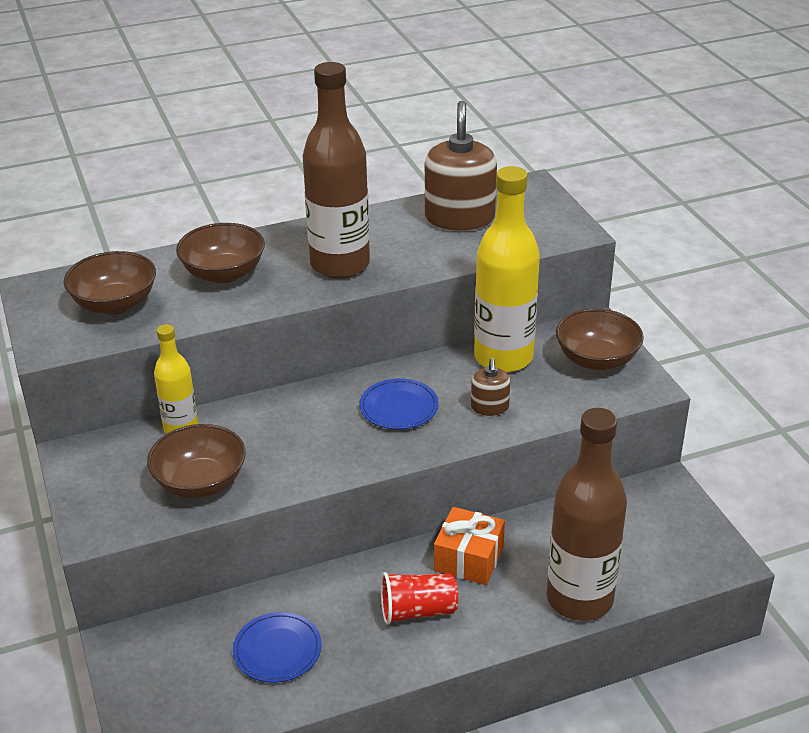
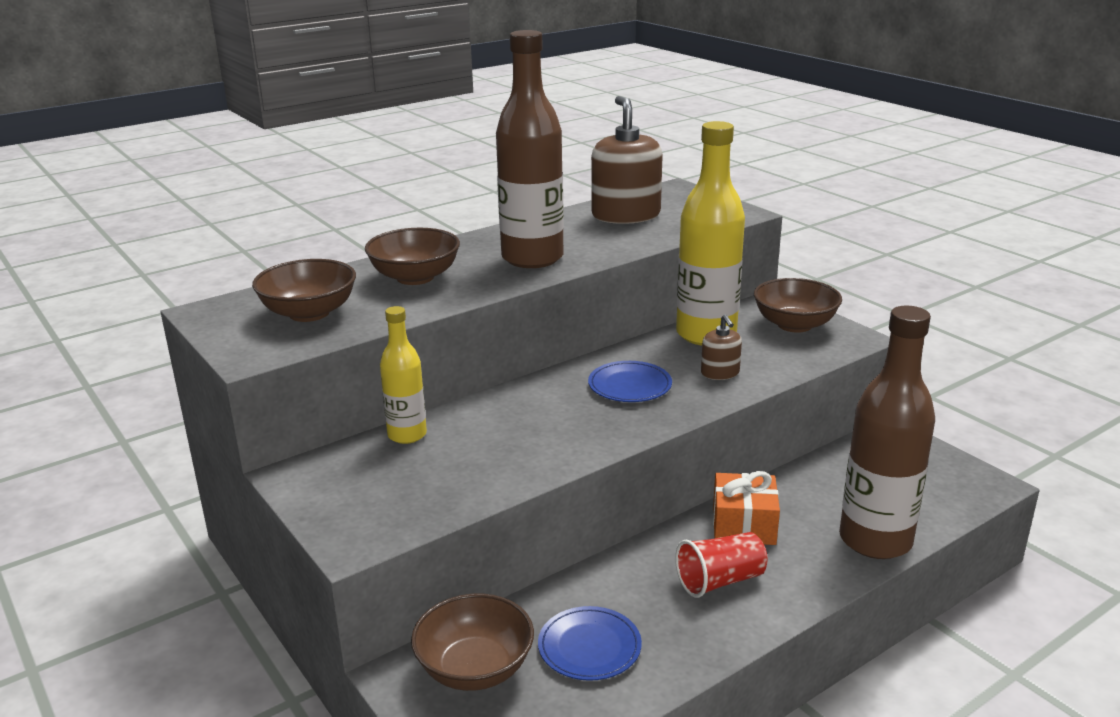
camera: 15 degrees left, 10 degrees down
(200, 482) = (455, 478): brown bowl -> brown bowl (475, 668)

